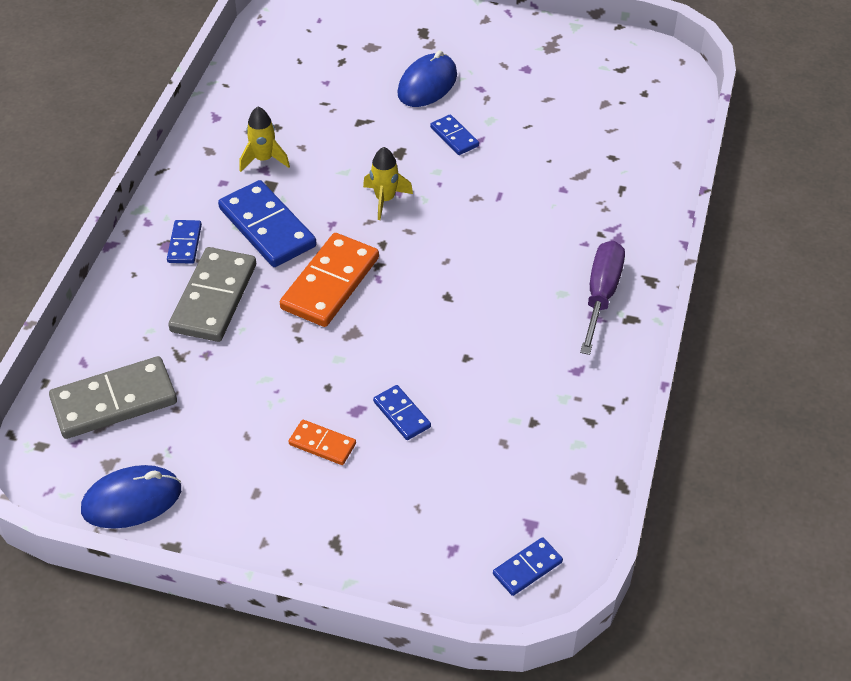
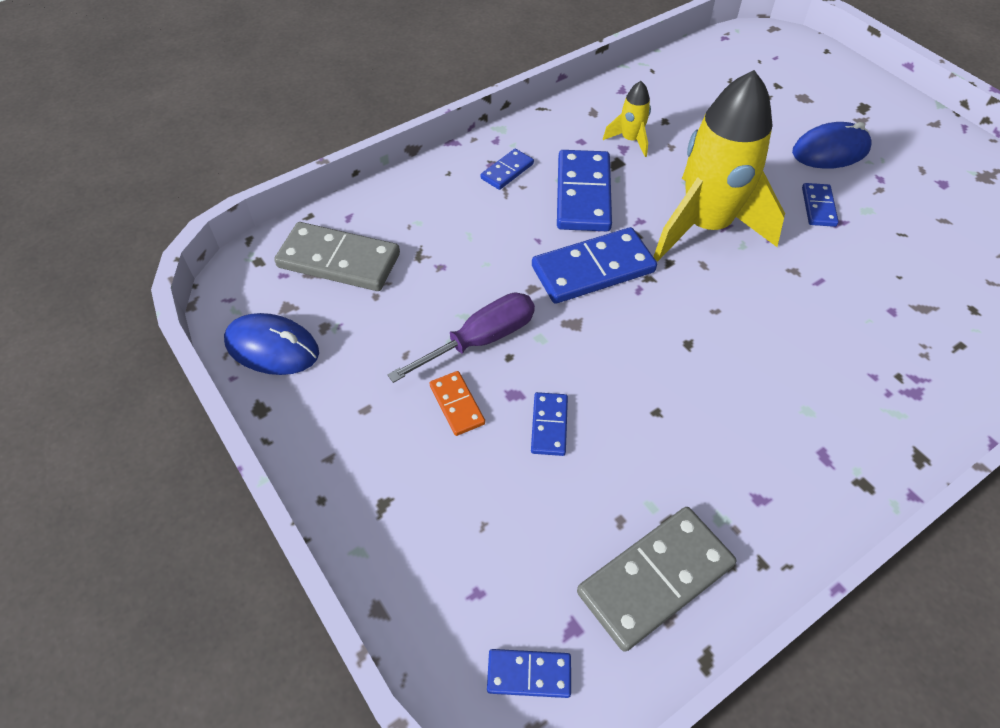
camera: 40 degrees right, 5 degrees up
(214, 298) = (489, 226): grey domino -> grey domino (655, 579)
(330, 283) = (593, 269): orange domino -> blue domino
(385, 199) = (705, 226): yellow rocket -> yellow rocket, size x2.35
(601, 295) = (850, 439): purple screwdriver -> purple screwdriver (480, 340)

